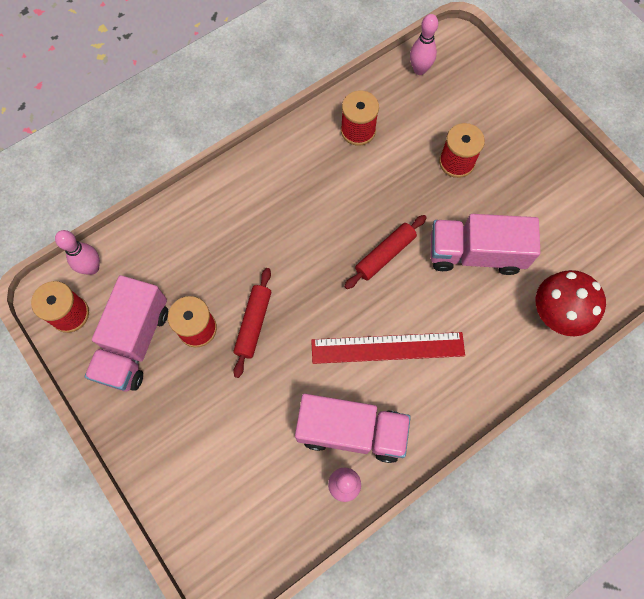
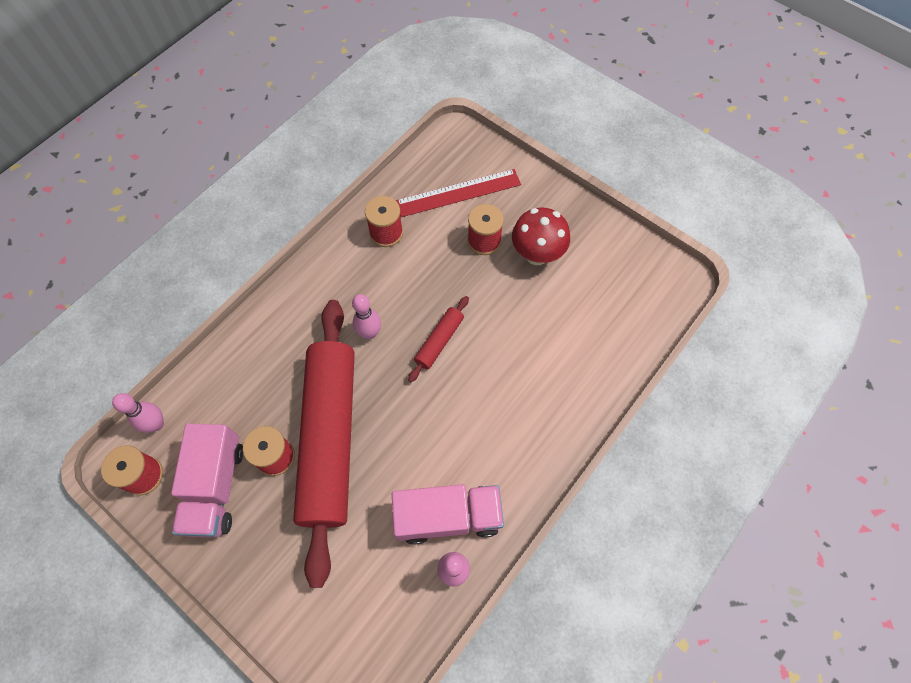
camera: 15 degrees left, 5 degrees down
(253, 324) = (329, 438): red rolling pin -> red rolling pin, size x2.48
(387, 347) = (463, 427): red ruler -> red ruler (458, 192)
(419, 70) = (429, 165): pink bowling pin -> pink bowling pin (369, 333)
(475, 253) = (522, 320): pink truck -> none
(555, 314) = (608, 357): red mushroom -> red mushroom (537, 254)

